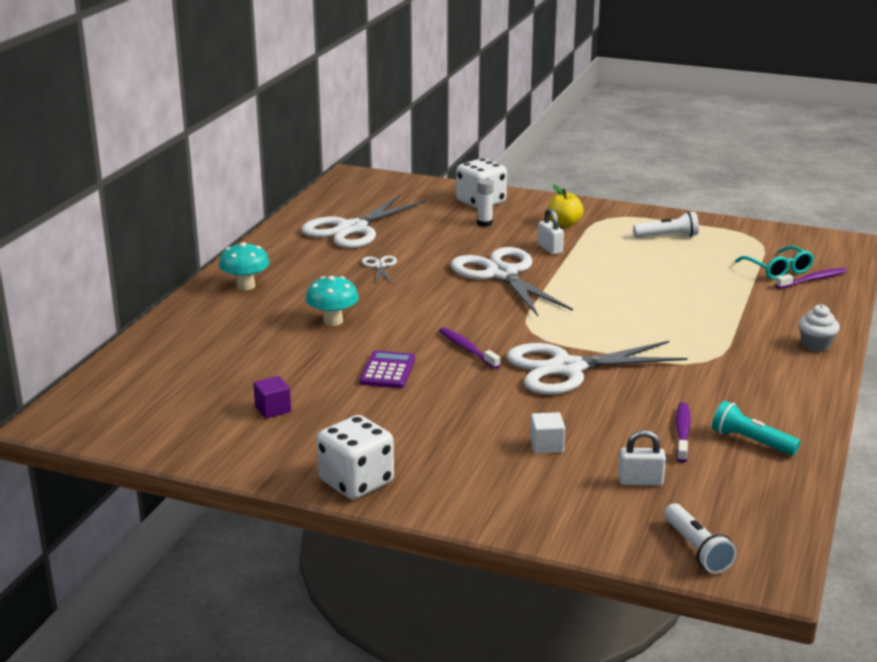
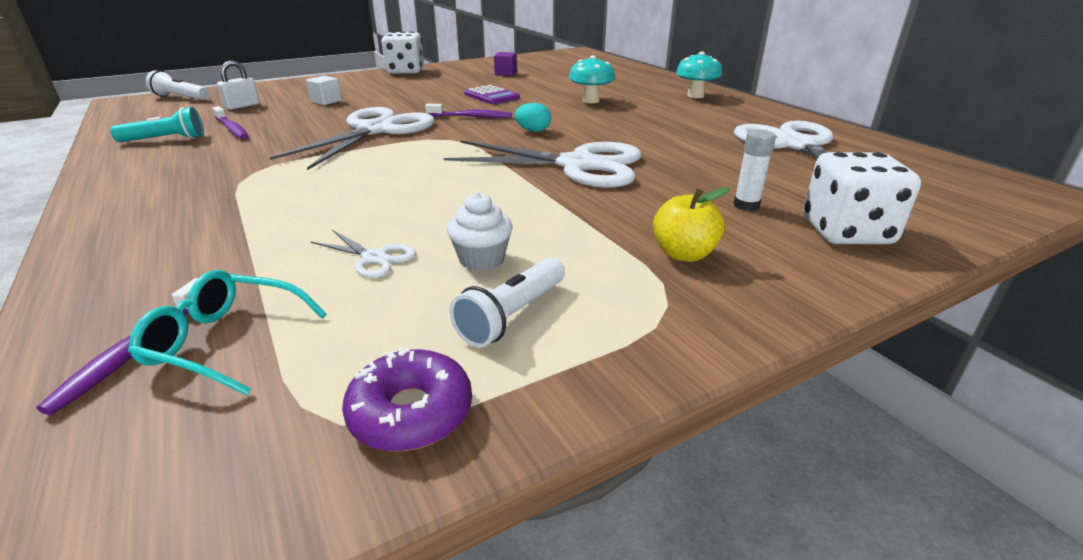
camera: 130 degrees right, 5 degrees up
(380, 266) = (676, 133): white scissors -> white scissors (374, 258)
(459, 311) = (533, 131): none -> turquoise egg
(550, 249) = (606, 209): white padlock -> none
(732, 231) = (411, 412): none -> purple donut
(816, 345) = (109, 232): white cupcake -> white cupcake (481, 259)

